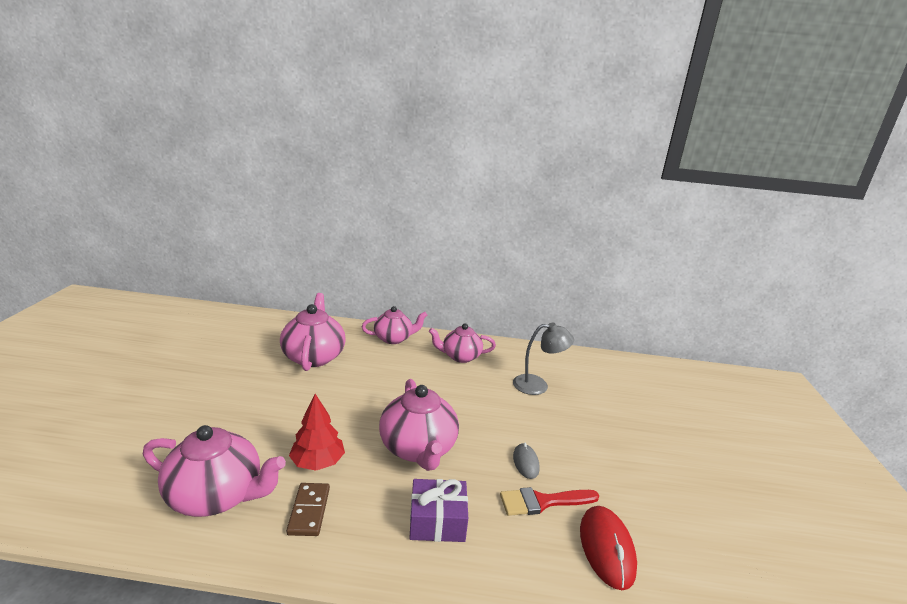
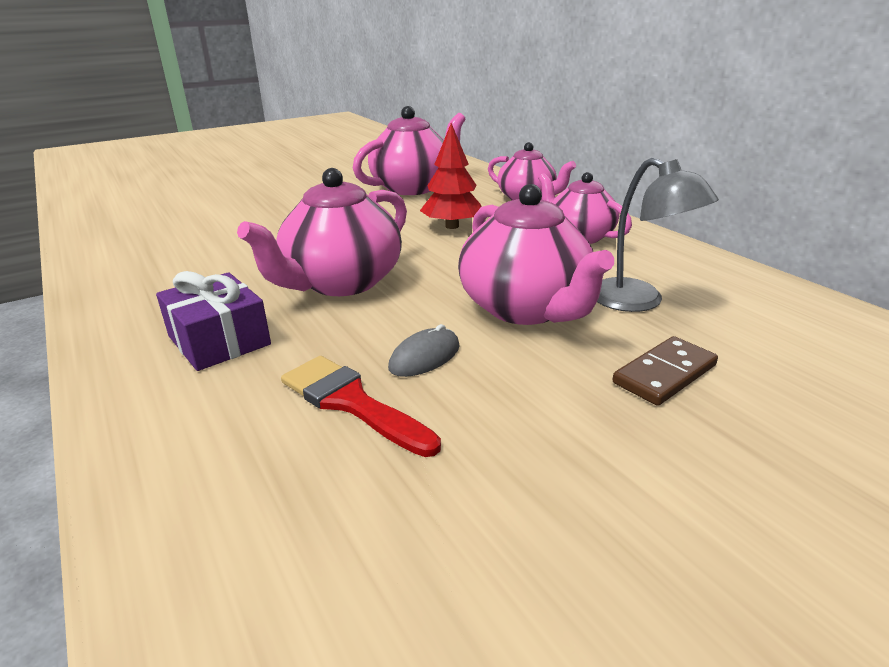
camera: 55 degrees right, 5 degrees up
(217, 496) = (150, 237): pink teapot -> pink teapot (526, 308)
(309, 511) = (167, 274): brown domino -> brown domino (665, 374)
(318, 462) = (245, 250): red tree -> red tree (452, 226)
(606, 548) = (304, 509): red mouse -> none

